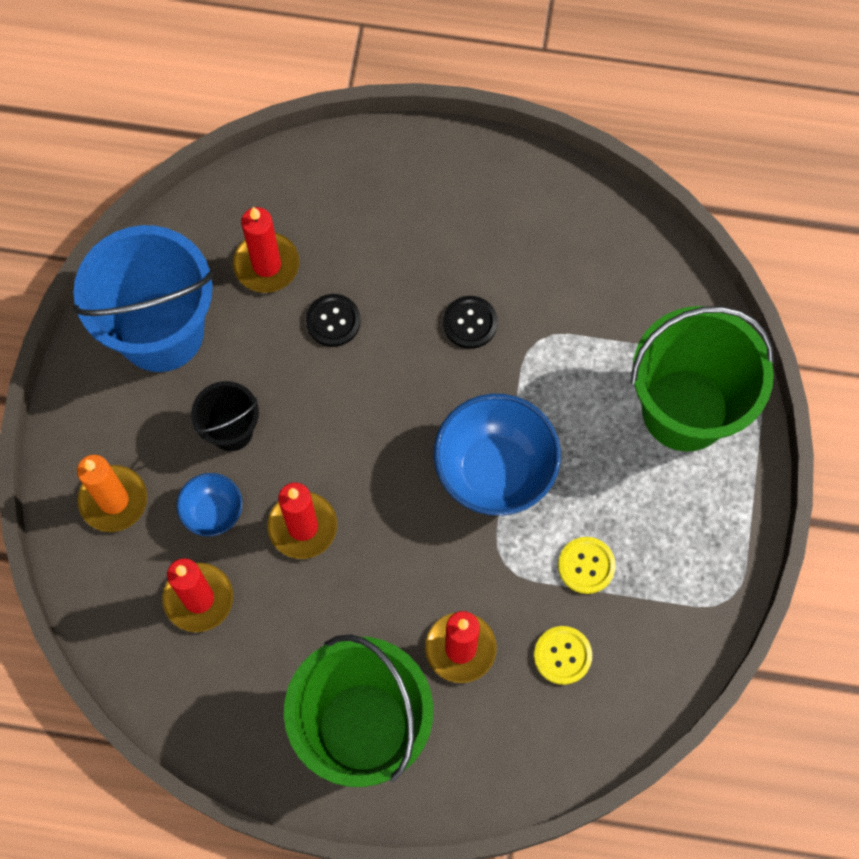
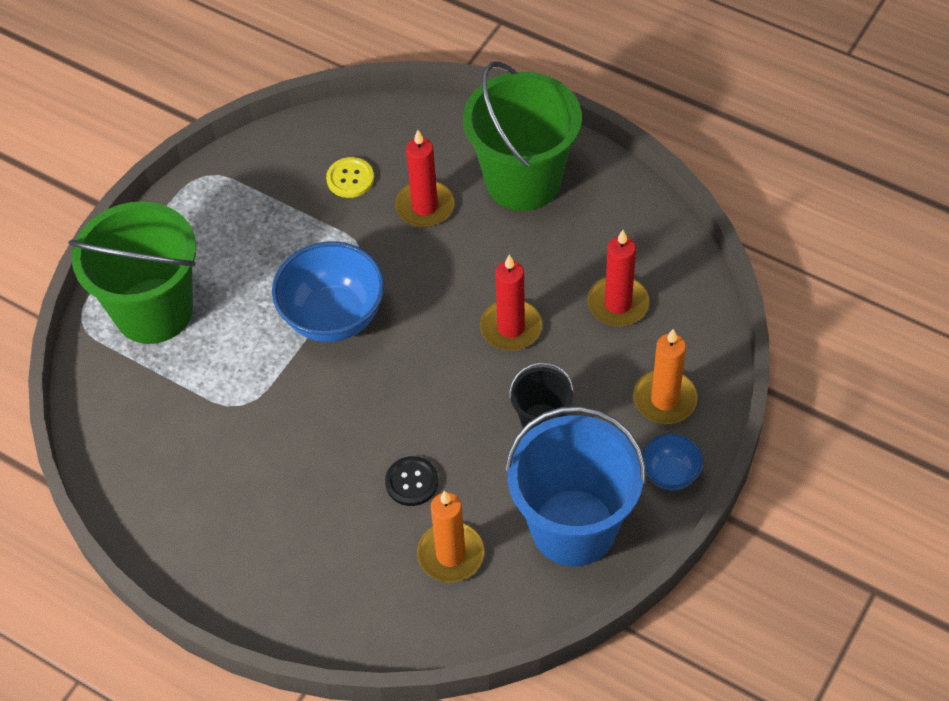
camera: 155 degrees left, 15 degrees down
(213, 512) = (582, 362): blue bowl -> blue bowl (670, 474)
(266, 264) = (450, 554): red candle -> orange candle
(470, 323) = (292, 439): black button -> none
(586, 566) = (298, 229): yellow button -> none

